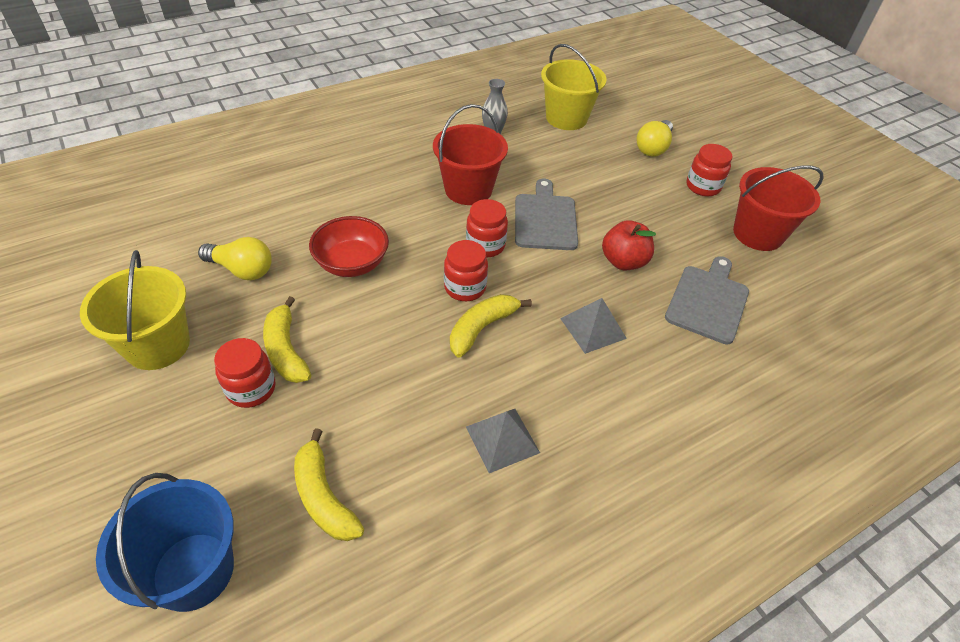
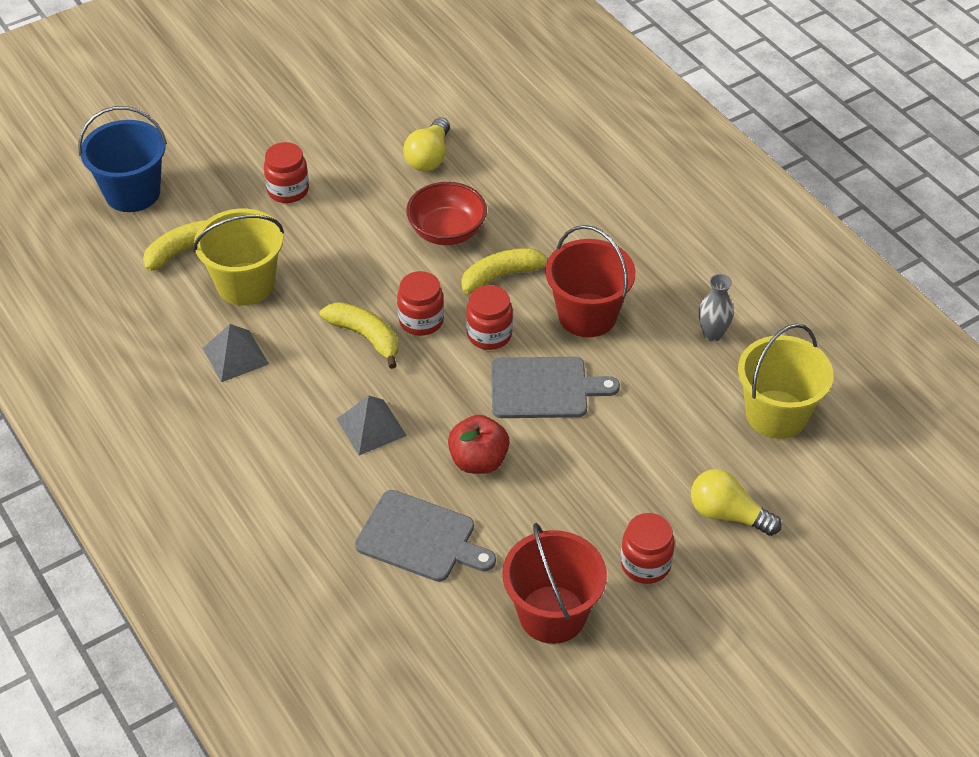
camera: 90 degrees right, 0 degrees up
(157, 345) = (333, 126): yellow bucket -> yellow bucket (245, 284)
(286, 350) = (331, 204): yellow banana -> yellow banana (503, 276)

